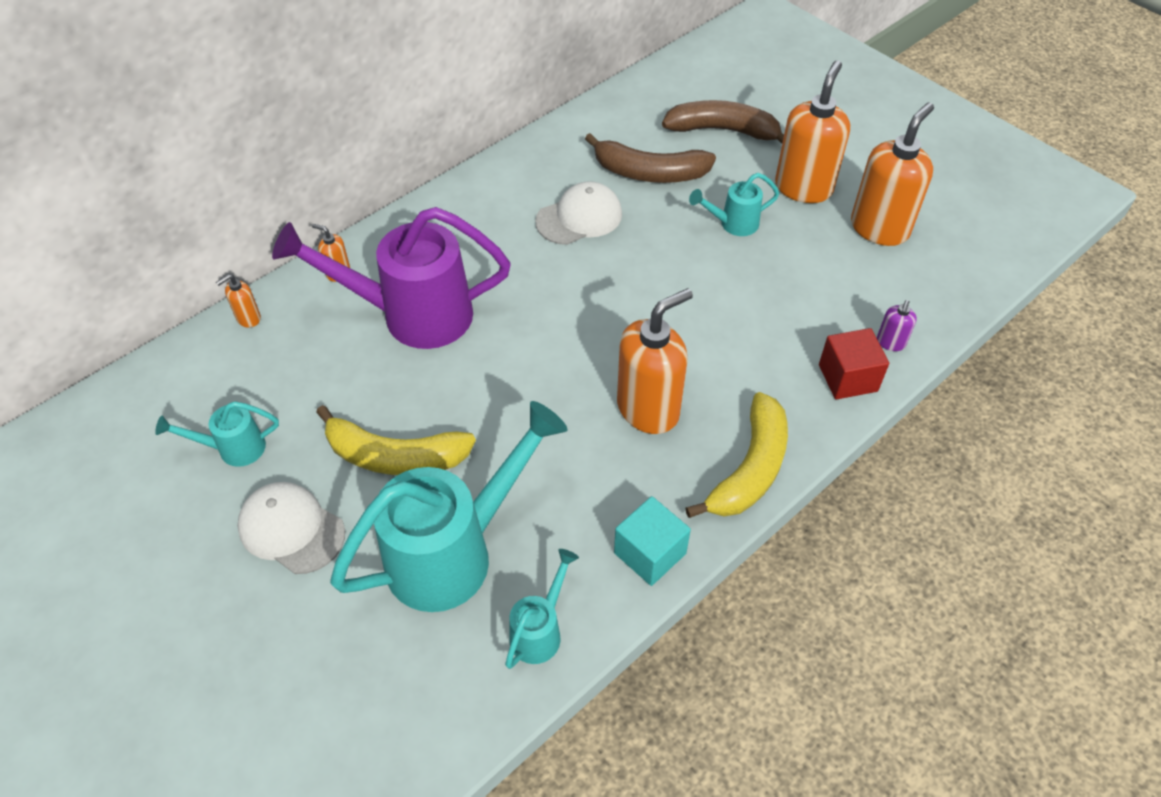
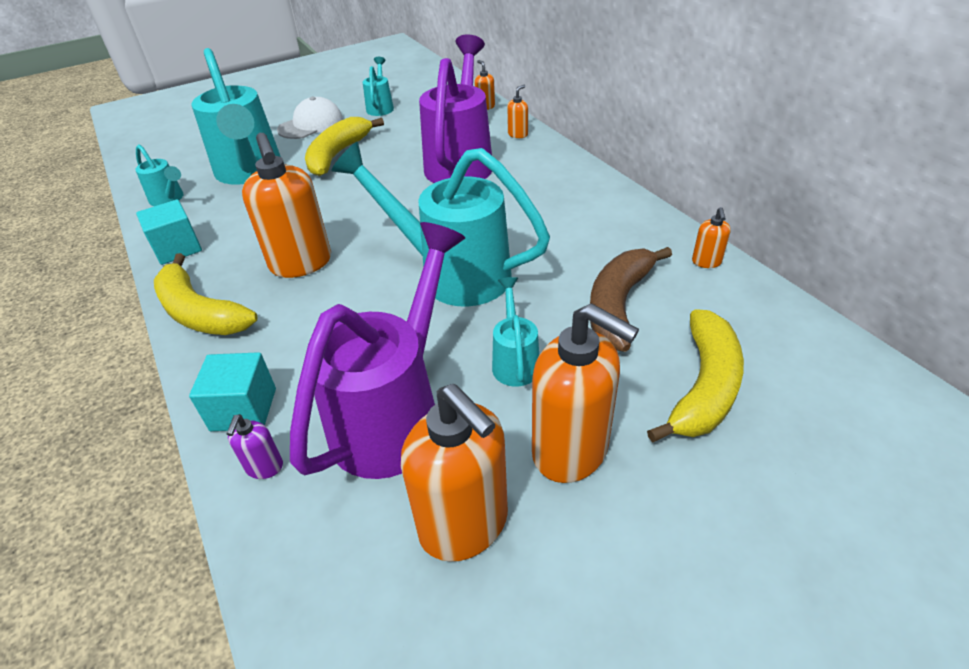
camera: 105 degrees right, 10 degrees down
(579, 126) = (706, 262): none -> orange soap dispenser
(579, 218) = (552, 248): white cap -> none
(634, 282) = (451, 273): none -> turquoise watering can
(723, 130) = (704, 387): brown banana -> yellow banana
(811, 281) = (396, 413): none -> purple watering can
(847, 378) = (244, 409): red cube -> turquoise cube
(890, 343) = (264, 467): purple soap dispenser -> purple soap dispenser turned 120 degrees counterclockwise

